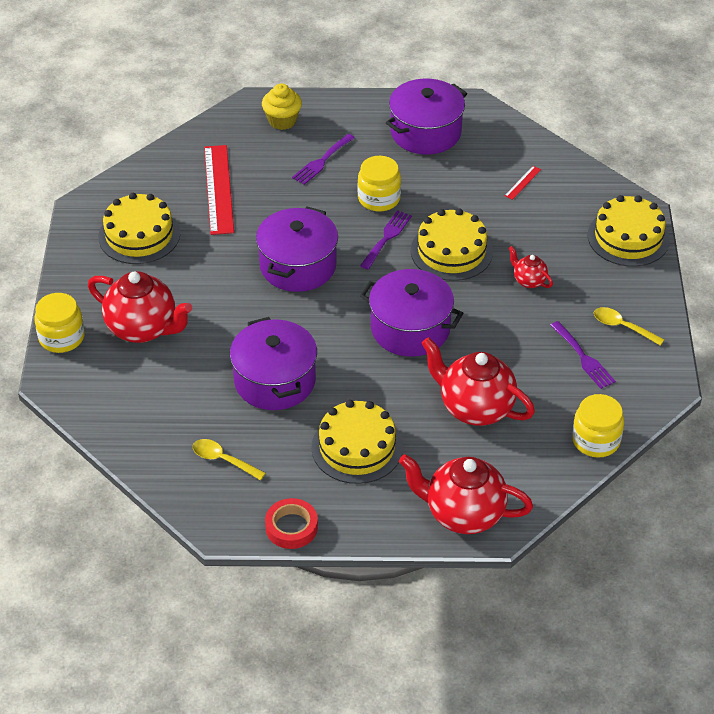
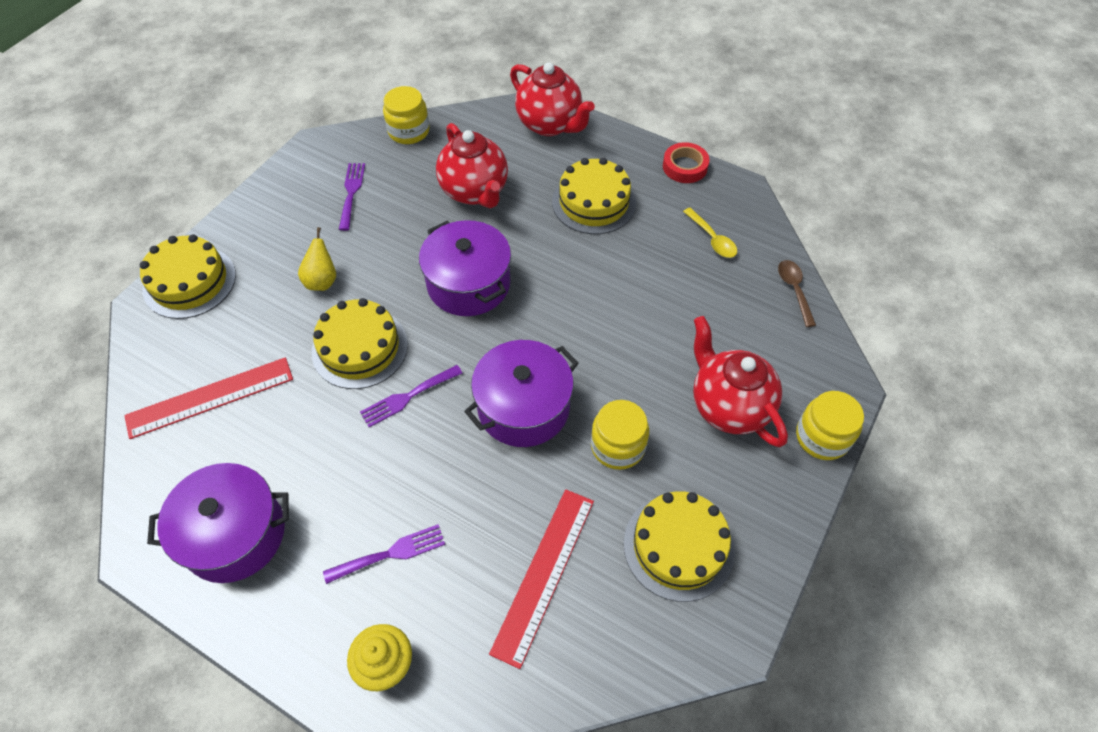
camera: 150 degrees left, 10 degrees up
(125, 443) = (794, 290): none -> brown spoon
(275, 380) = (626, 289): purple pot -> none
(379, 198) = (373, 456): yellow jar -> yellow jar (617, 446)
(522, 182) = (210, 397): red ruler -> red ruler, size x2.37
(528, 281) = (322, 281): red teapot -> yellow pear
(622, 327) = (293, 203): yellow spoon -> none

